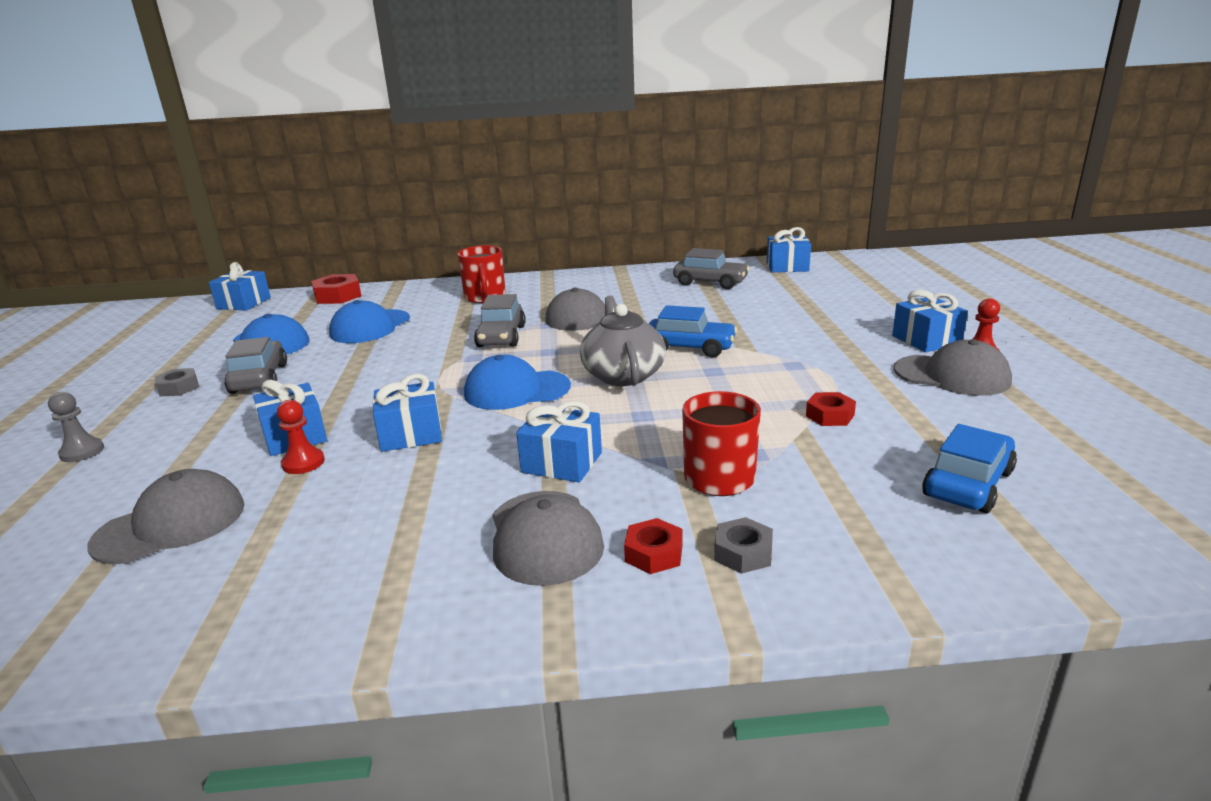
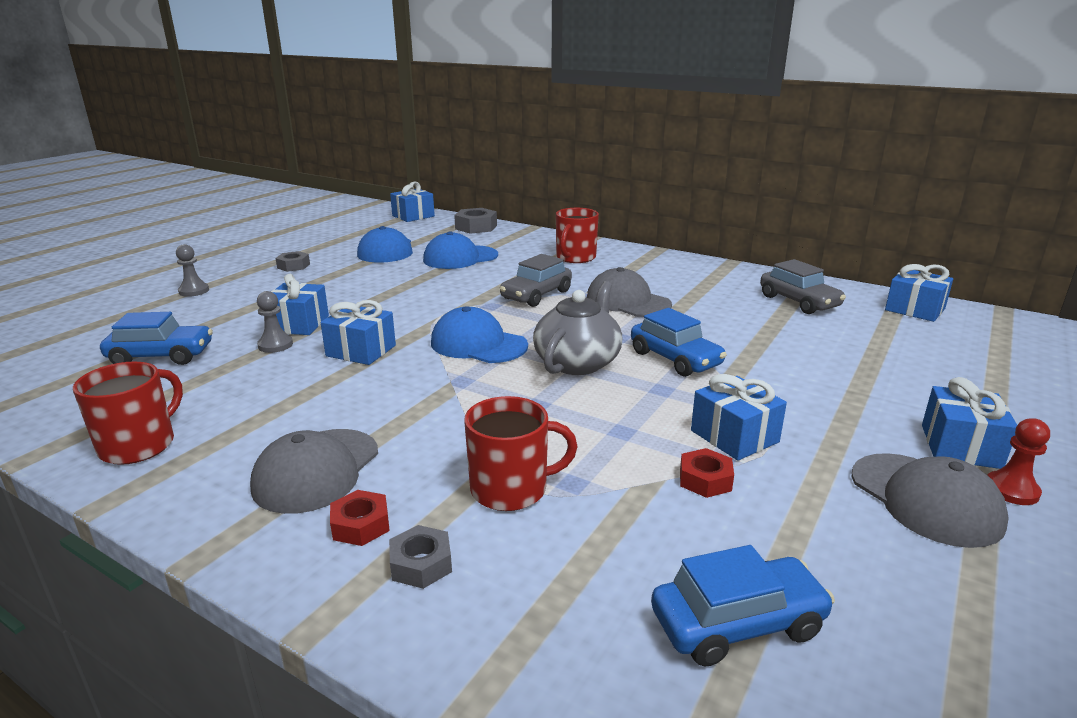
camera: 35 degrees right, 0 degrees up
(171, 524) = (161, 356): grey cap -> blue car
(259, 378) = (341, 275): grey car -> none
(303, 463) = (275, 345): red pawn -> grey pawn
(314, 604) = (139, 445): none -> red mug
(338, 296) = (476, 227): red nut -> grey nut
(562, 462) = (417, 417): blue gift -> blue gift (734, 436)

